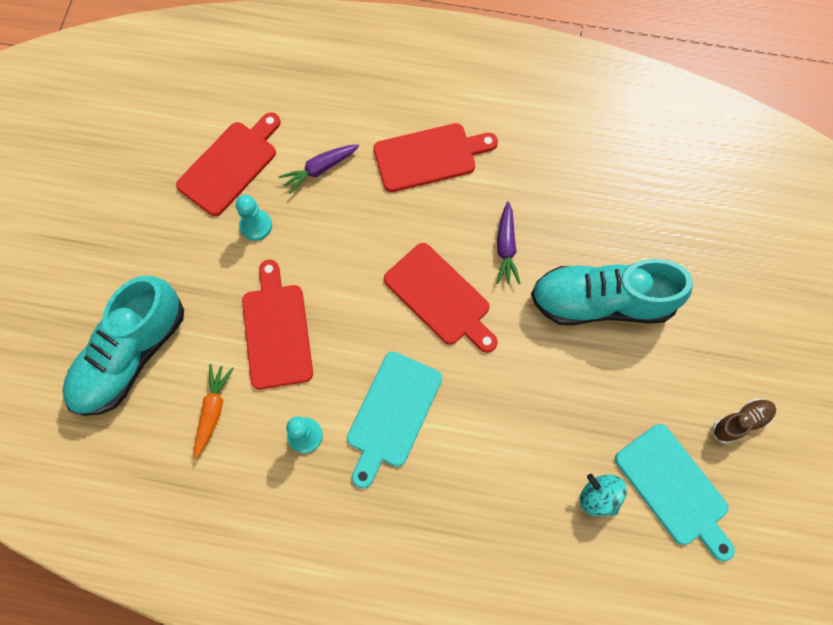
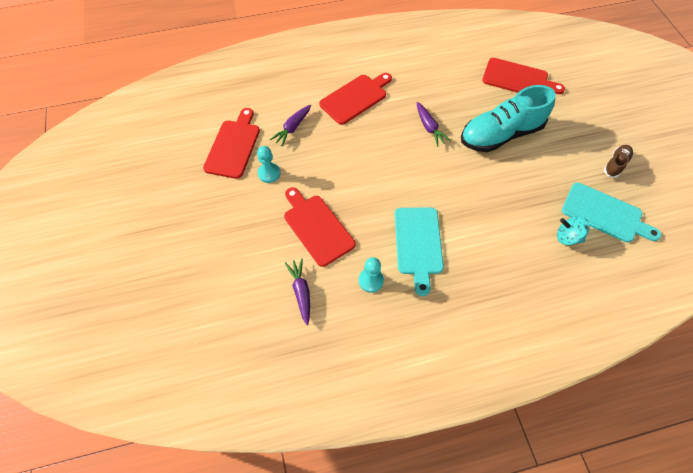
camera: 25 degrees left, 10 degrees down
(131, 355) = (225, 282): turquoise shoe -> none
(213, 410) = (301, 292): orange carrot -> purple carrot
(440, 297) = (407, 168): red cutting board -> red cutting board (518, 79)

